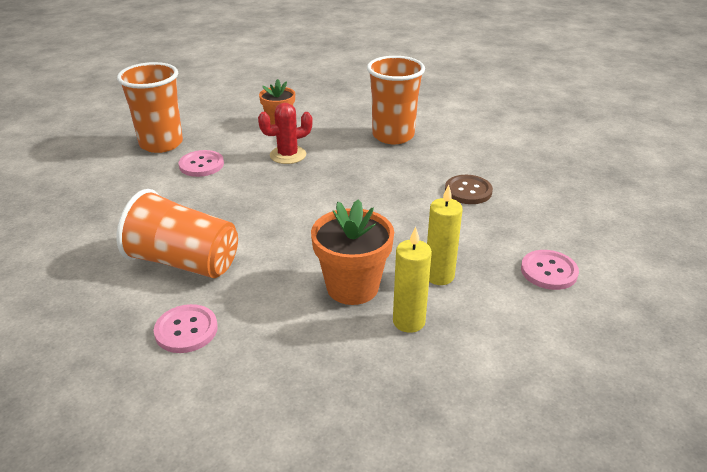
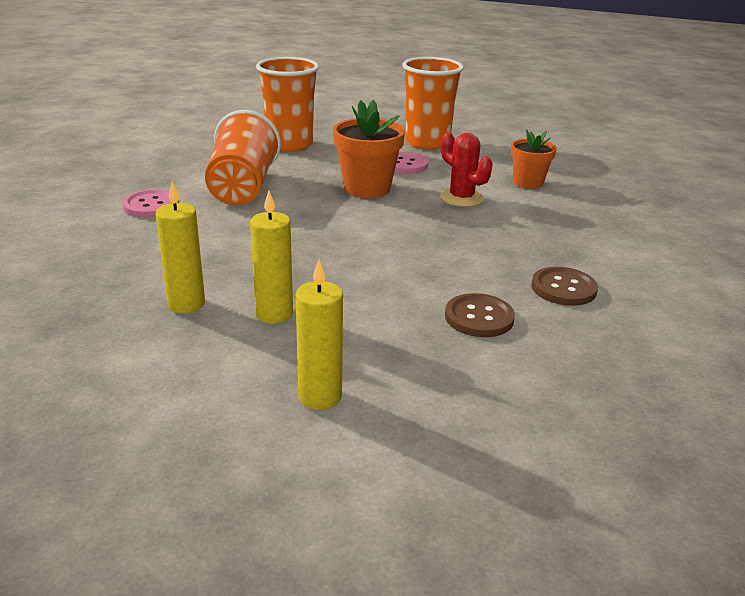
camera: 70 degrees right, 5 degrees down
(352, 287) = (234, 266): orange flower pot -> orange flower pot (367, 188)
(393, 136) = (574, 250): orange cup -> orange cup (289, 145)
(441, 153) = (563, 288): none -> brown button
(549, 271) = (320, 397): pink button -> yellow candle

